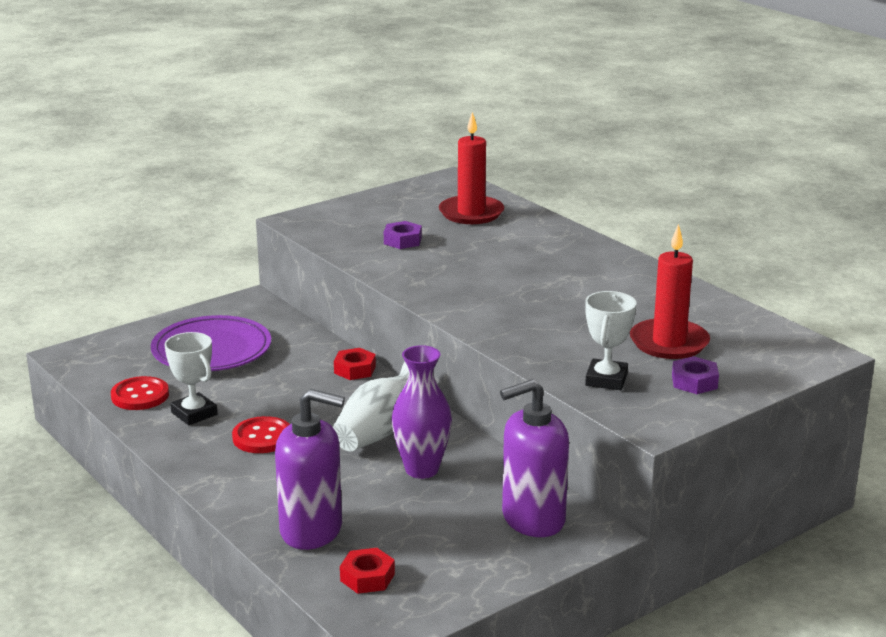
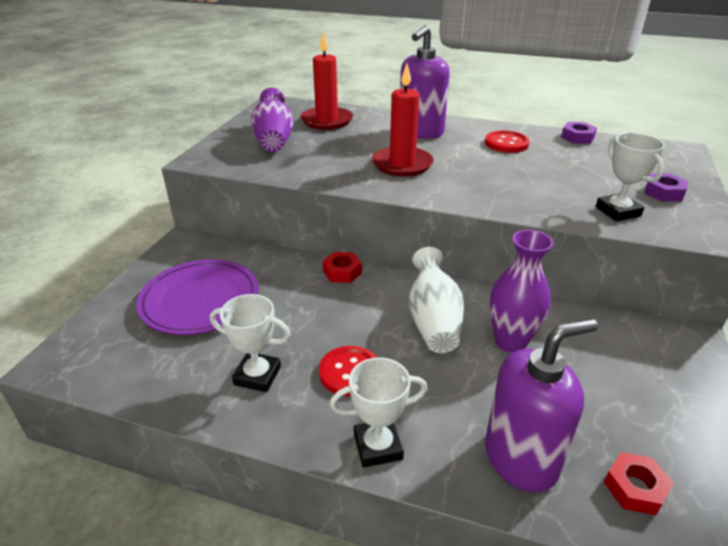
camera: 35 degrees left, 10 degrees up
(140, 395) = (180, 379): red button -> red button (506, 143)
(223, 483) = (378, 446): none -> white trophy
(388, 219) = (274, 140): none -> purple vase
(402, 241) = (309, 152): purple nut -> purple nut (577, 137)
(532, 519) = (642, 349): purple soap dispenser -> purple soap dispenser (420, 132)
(669, 343) = (598, 170): red candle -> red candle (402, 164)

